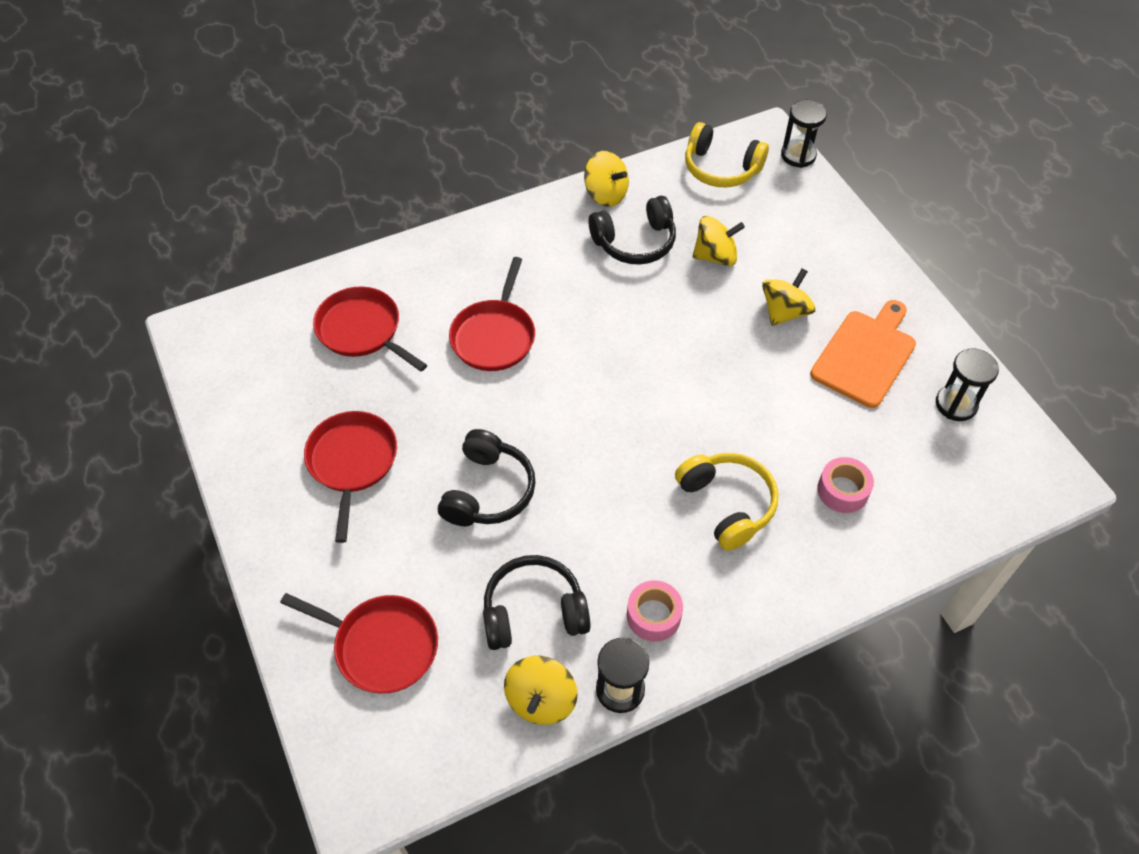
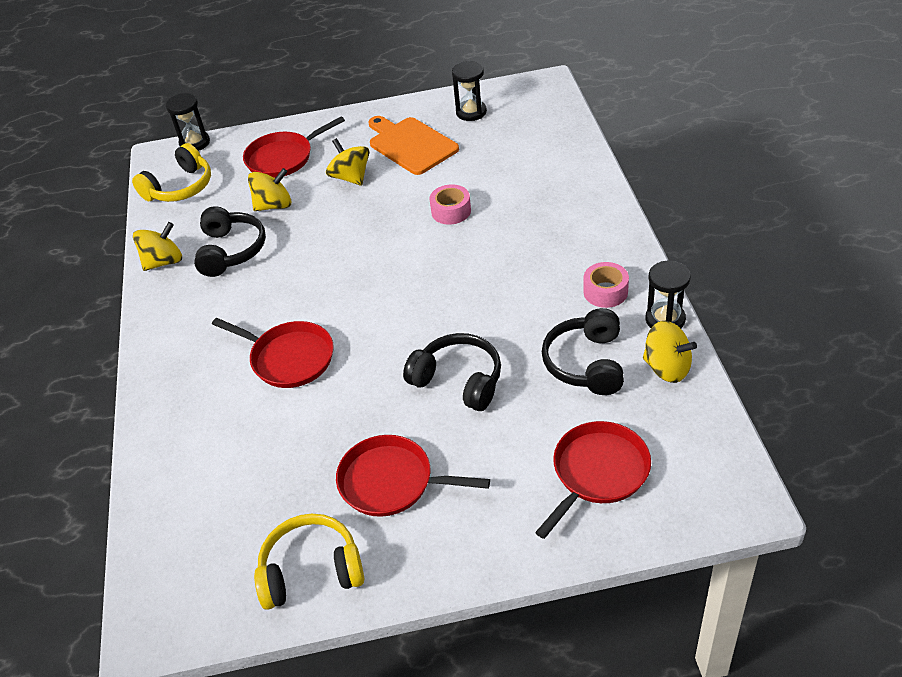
camera: 70 degrees left, 10 degrees down
(362, 330) = (231, 462): red pan -> red pan (283, 158)
(715, 256) = (274, 205): yellow spinning top -> yellow spinning top turned 60 degrees clockwise
(727, 504) = (518, 237): yellow headphones -> yellow headphones (311, 571)
(842, 490) = (524, 177): pink tape -> pink tape (451, 211)

